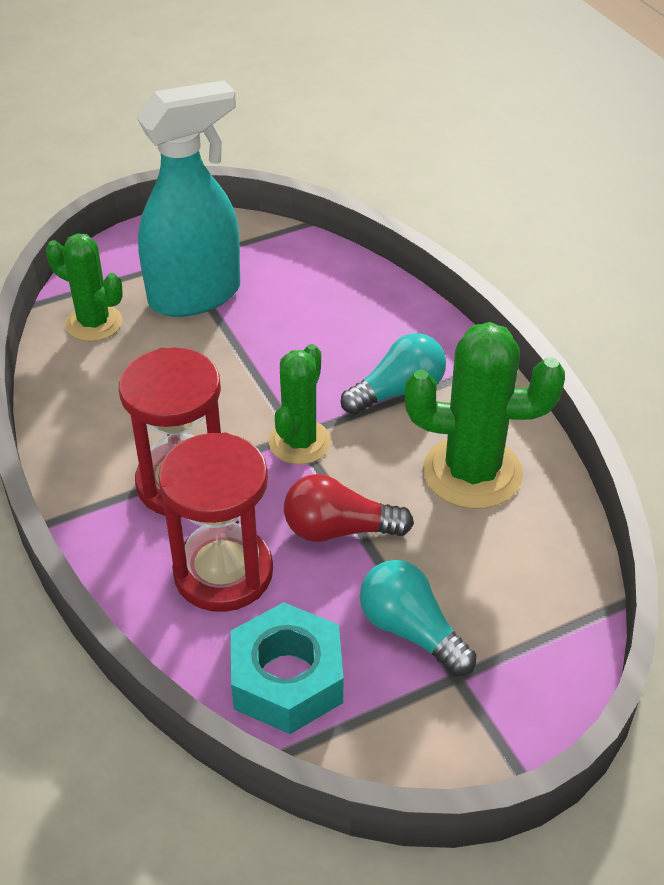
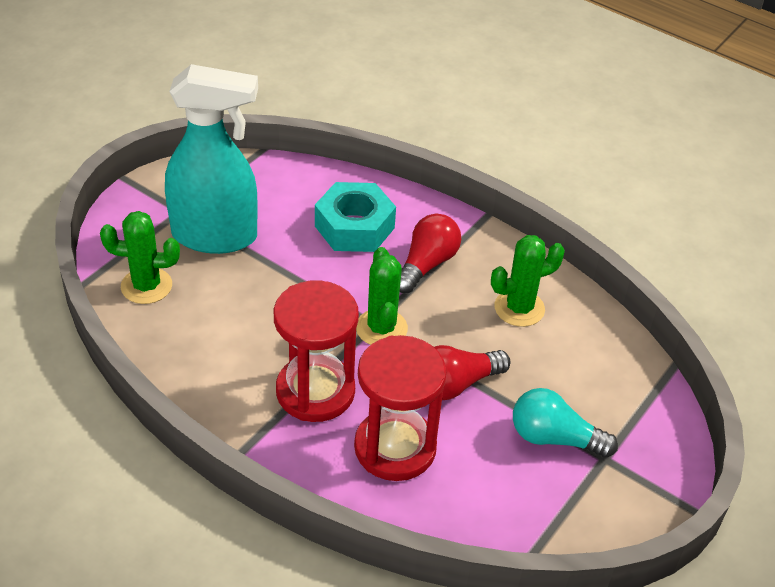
camera: 30 degrees left, 0 degrees up
(196, 295) = (215, 236): turquoise spray bottle -> turquoise spray bottle turned 60 degrees clockwise
(287, 679) = (494, 506): turquoise nut -> turquoise nut (354, 227)
(398, 391) = (426, 264): turquoise light bulb -> red light bulb
(472, 472) = (519, 308): green cactus -> green cactus, size x0.64

